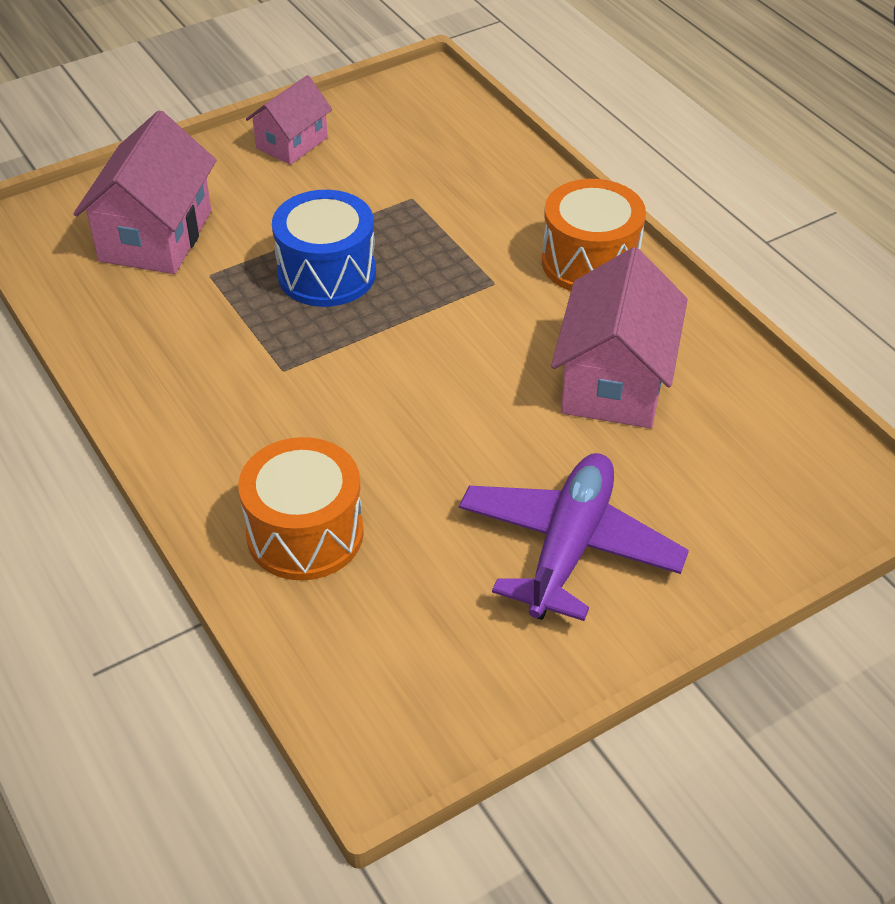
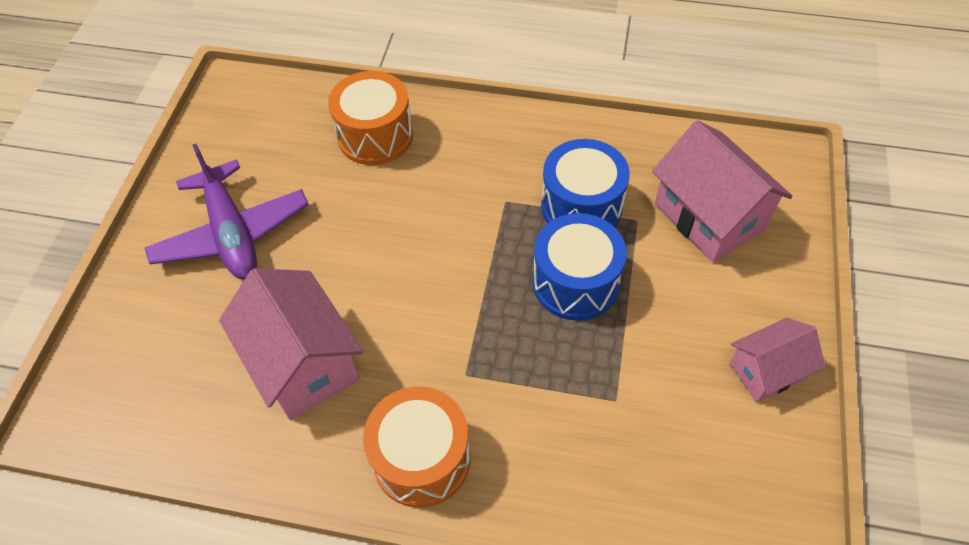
camera: 135 degrees right, 10 degrees up
(231, 316) = (581, 206): none -> blue drum
(292, 143) = (767, 371): pink house -> pink house turned 75 degrees clockwise

